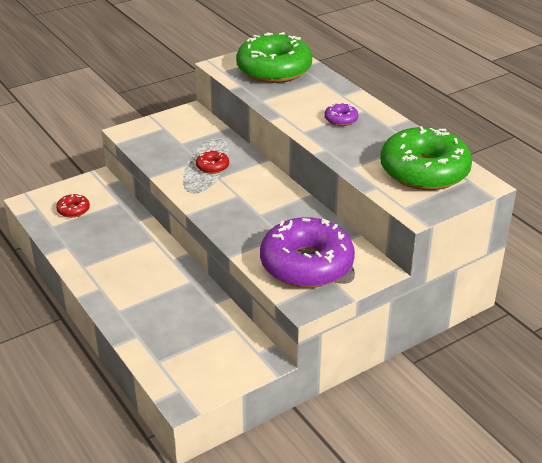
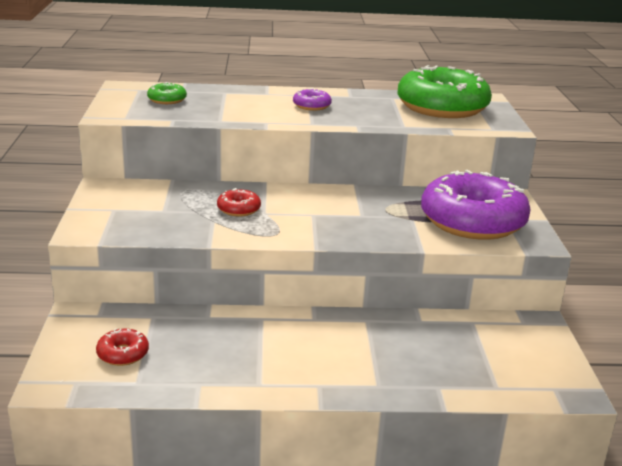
camera: 60 degrees left, 10 degrees down
(274, 69) = (167, 100): green donut -> green donut, size x0.41

